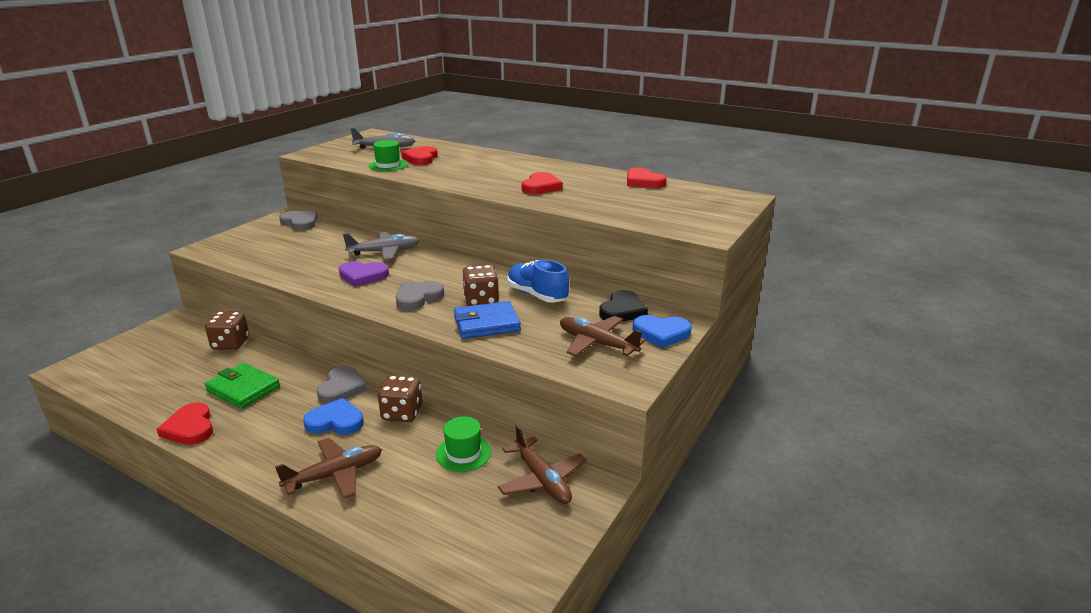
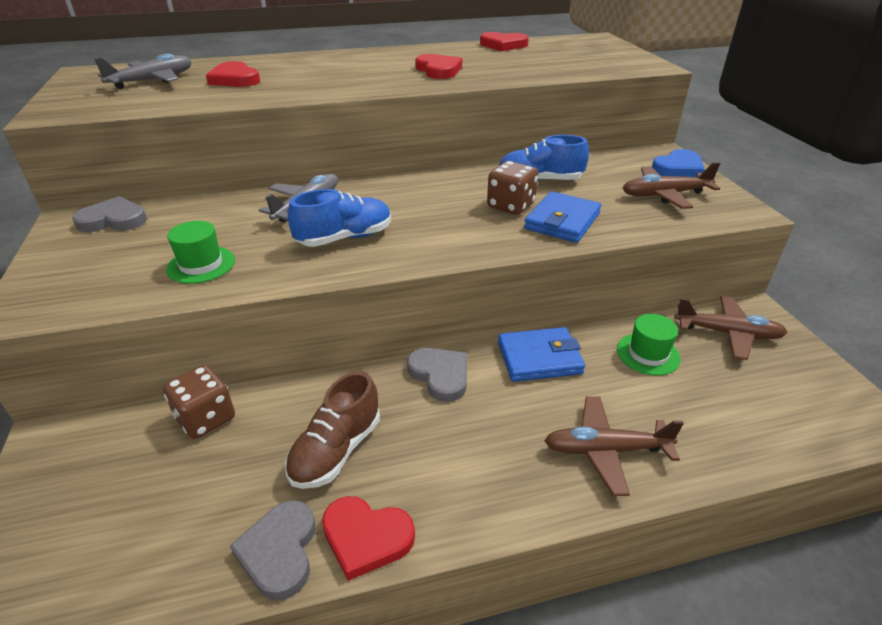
camera: 45 degrees left, 10 degrees up
(243, 389) = (336, 450): green wallet -> brown shoe
(335, 421) = (502, 407): blue heart -> none
(335, 475) = (605, 450): brown plane -> brown plane turned 105 degrees counterclockwise
(363, 276) = (345, 238): purple heart -> blue shoe
(388, 165) = (214, 95): green hat -> green hat (201, 265)
(402, 413) = (539, 358): brown dice -> blue wallet
(418, 298) = (452, 230): grey heart -> grey heart (279, 551)
(622, 310) = (619, 164): black heart -> none

